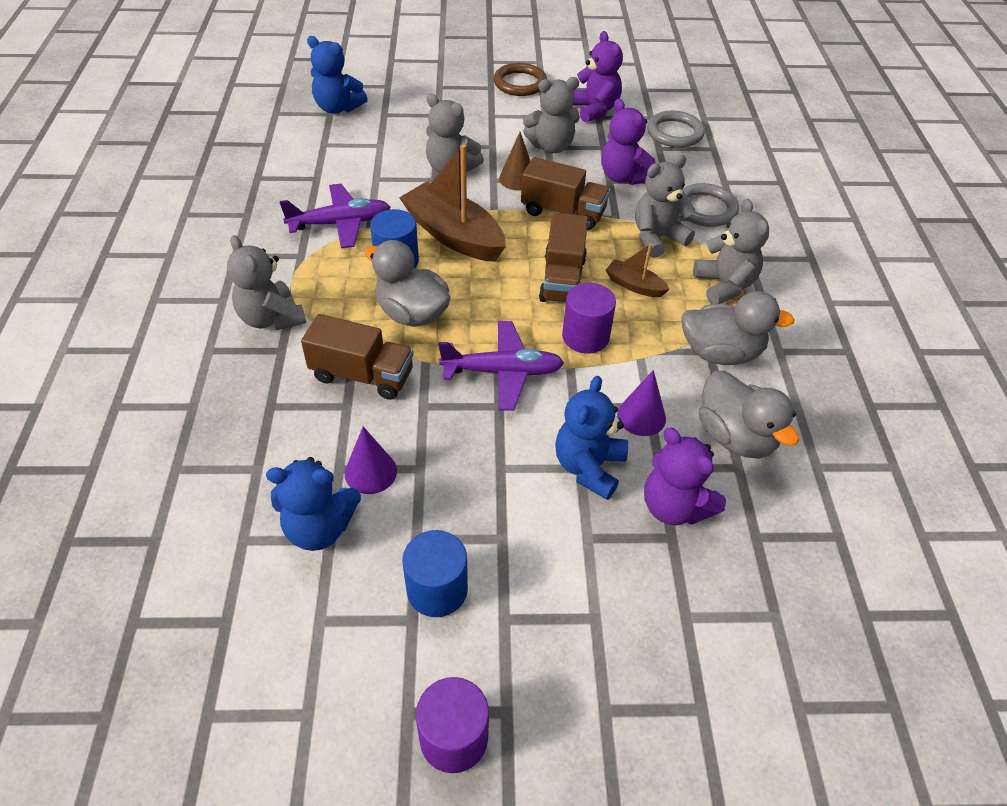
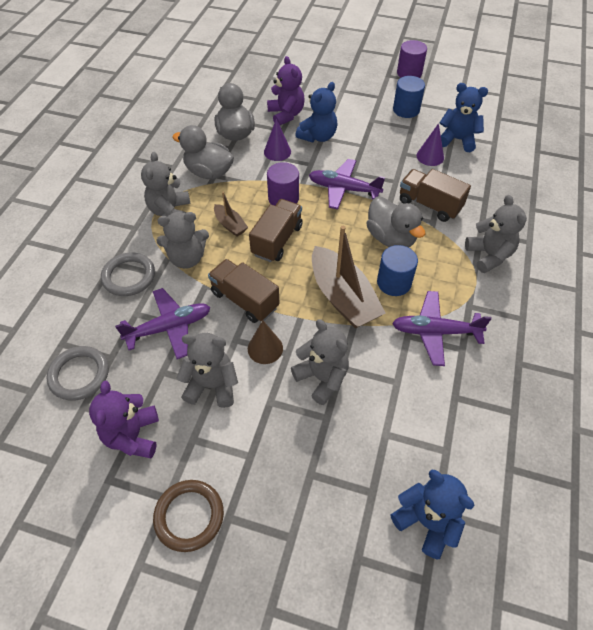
camera: 160 degrees left, 5 degrees up
(623, 177) = (169, 327): purple teddy bear -> purple plane

